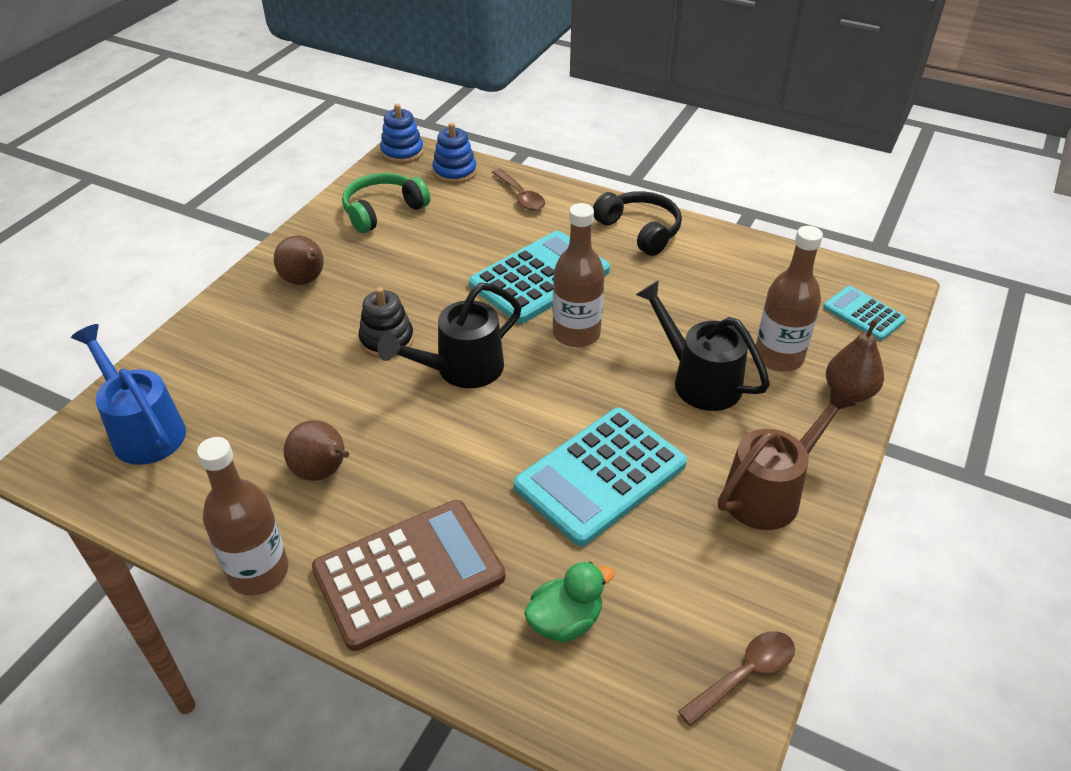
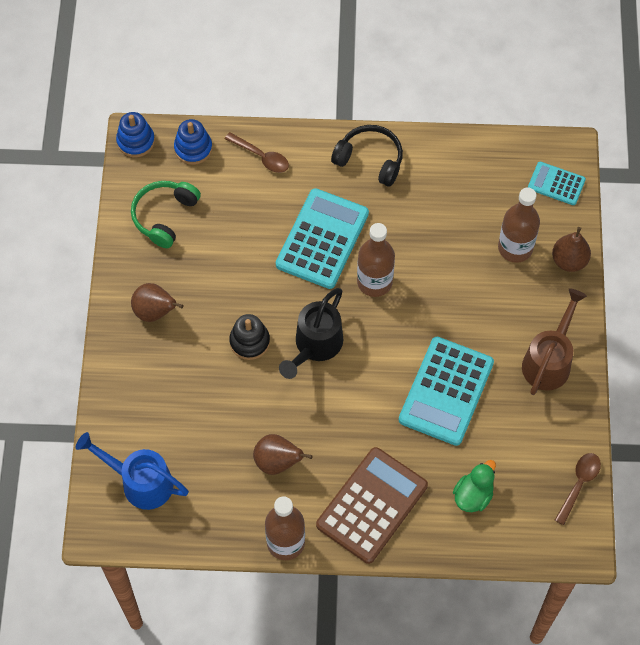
camera: 25 degrees left, 20 degrees up
(698, 380) = (472, 289): black watering can -> none

